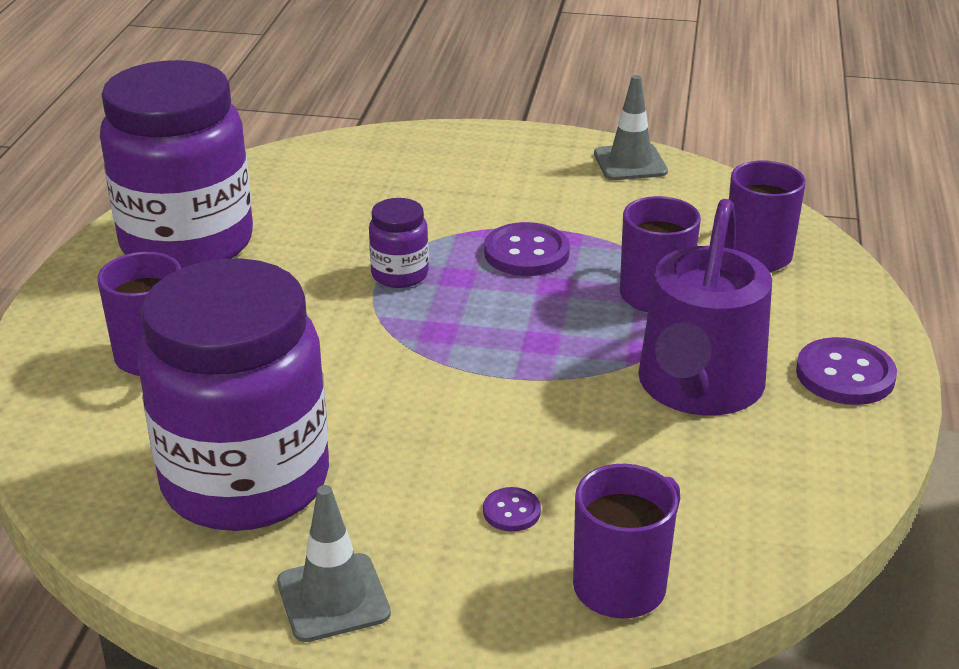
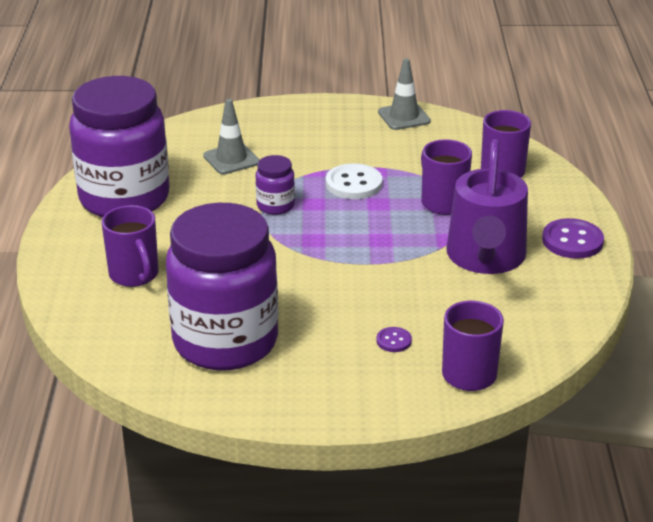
camera: 10 degrees left, 0 degrees up
(333, 598) = (304, 399): grey traffic cone -> grey traffic cone (231, 159)
(526, 253) = (353, 184): purple button -> white button

